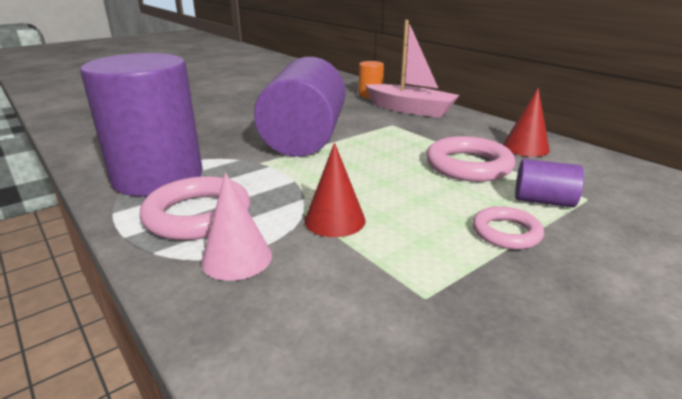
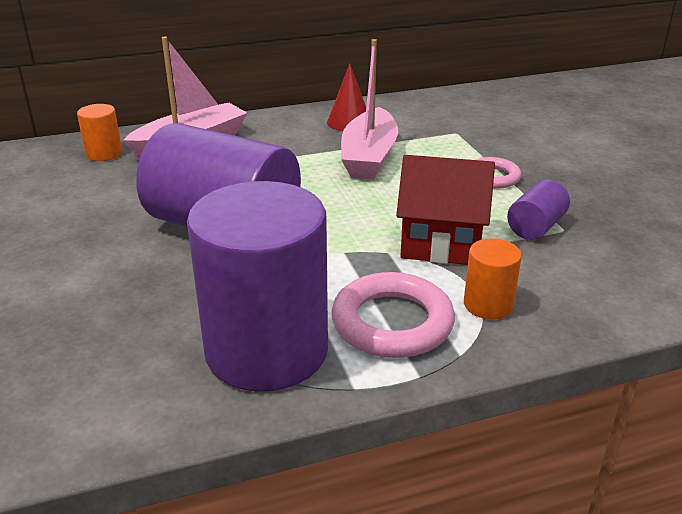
camera: 70 degrees left, 5 degrees up
(237, 258) = (488, 305): pink cone -> orange cylinder
(335, 220) = (441, 244): red cone -> red house
(468, 165) = (369, 157): pink ring -> pink boat
(543, 201) = (452, 149): purple cylinder -> purple cylinder (535, 227)

